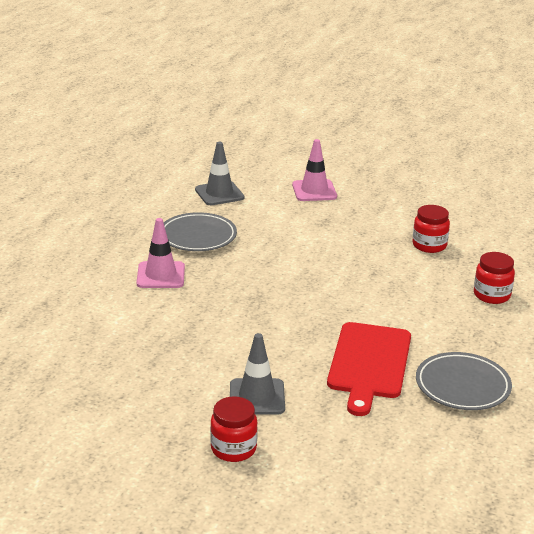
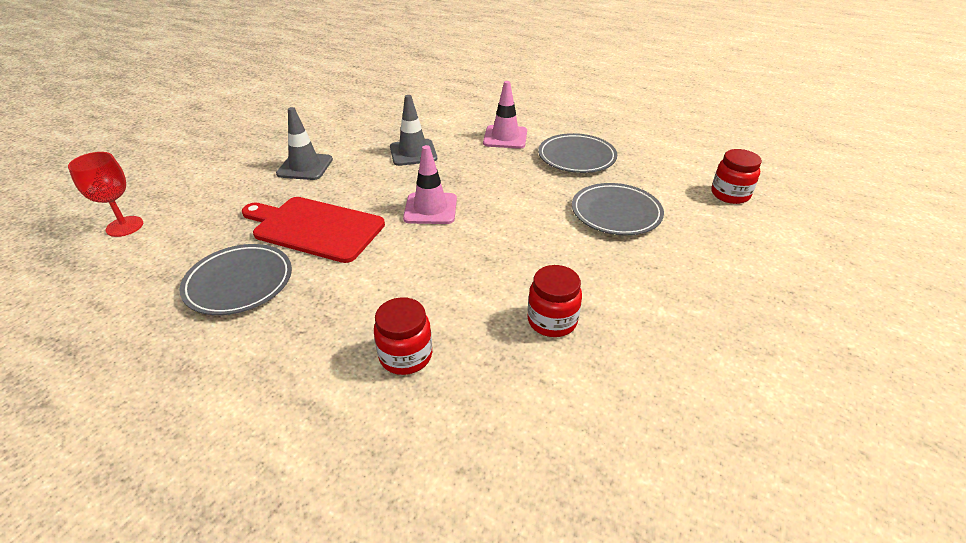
camera: 100 degrees right, 10 degrees up
(219, 194) = (675, 175): grey traffic cone -> grey traffic cone (413, 153)
(233, 449) = (252, 153): red jar -> red jar (730, 194)
(289, 220) = (616, 213): none -> grey plate
(314, 191) = (702, 240): pink traffic cone -> pink traffic cone (430, 209)
(419, 494) = (125, 226): none -> red goblet

